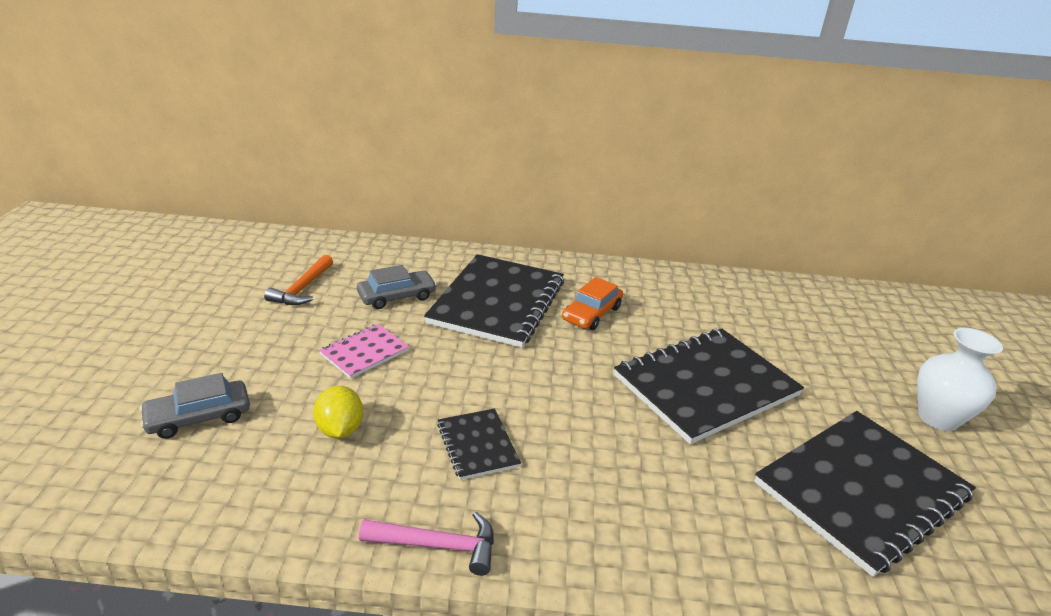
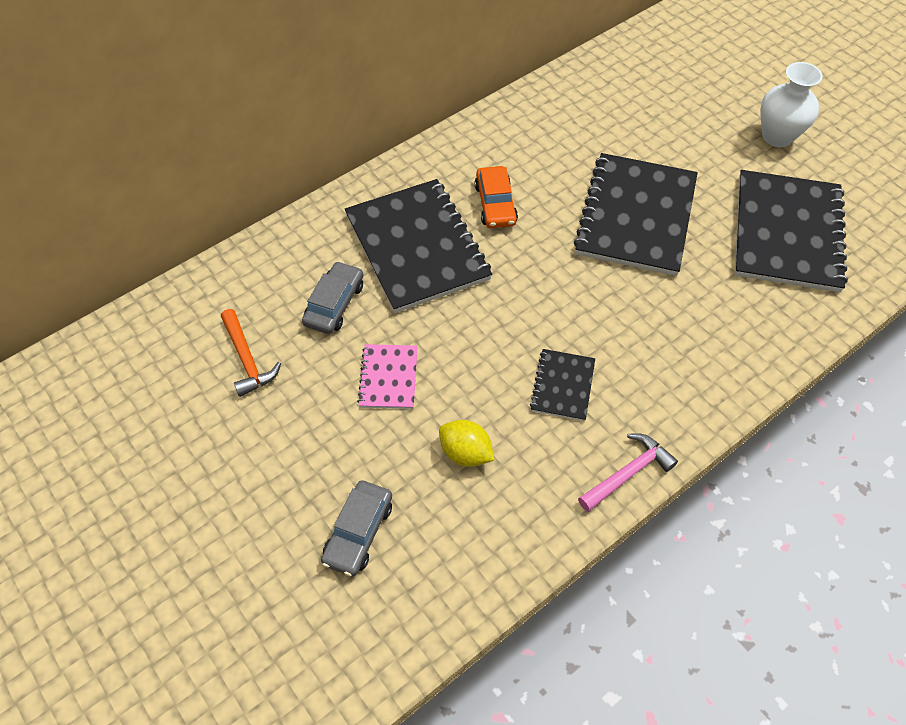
camera: 40 degrees left, 25 degrees up
(477, 445) = (562, 386): black notebook -> black notebook turned 75 degrees clockwise

